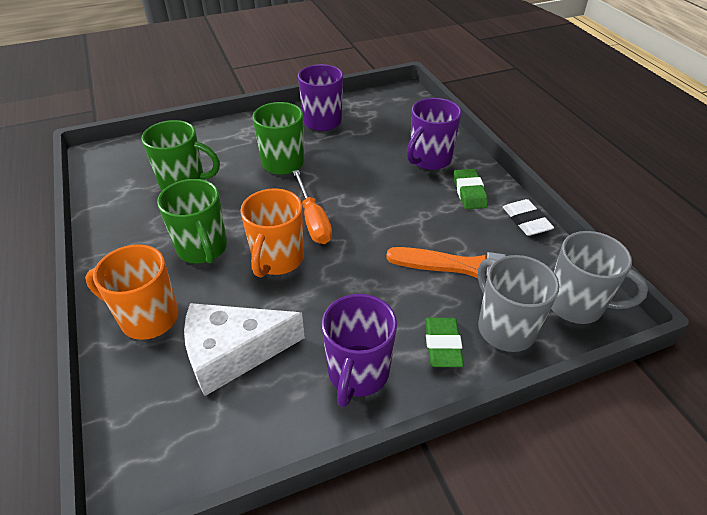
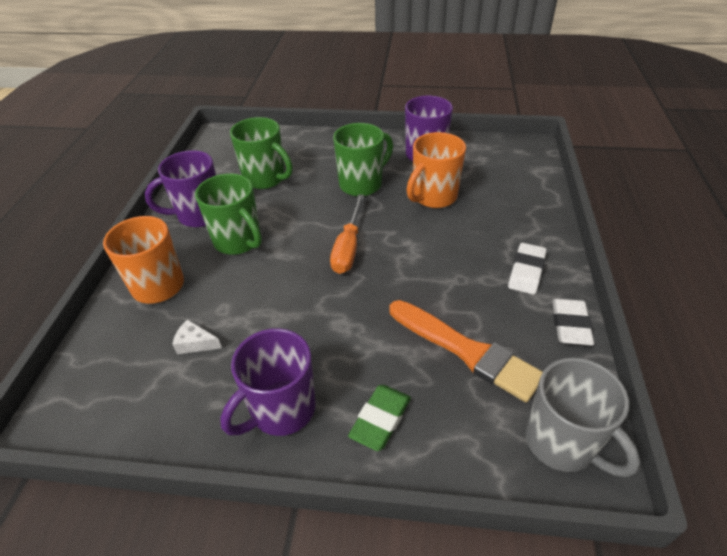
camera: 30 degrees right, 0 degrees up
(202, 249) = (238, 241): green mug -> green mug turned 45 degrees counterclockwise
(233, 353) = (195, 343): white cheese -> white cheese, size x0.41
(277, 260) = (290, 273): orange mug -> orange mug (433, 197)
(429, 159) = (507, 223): purple mug -> purple mug (199, 215)
(469, 192) = (526, 271): green eraser -> white eraser
(504, 328) = (458, 431): grey mug -> none

